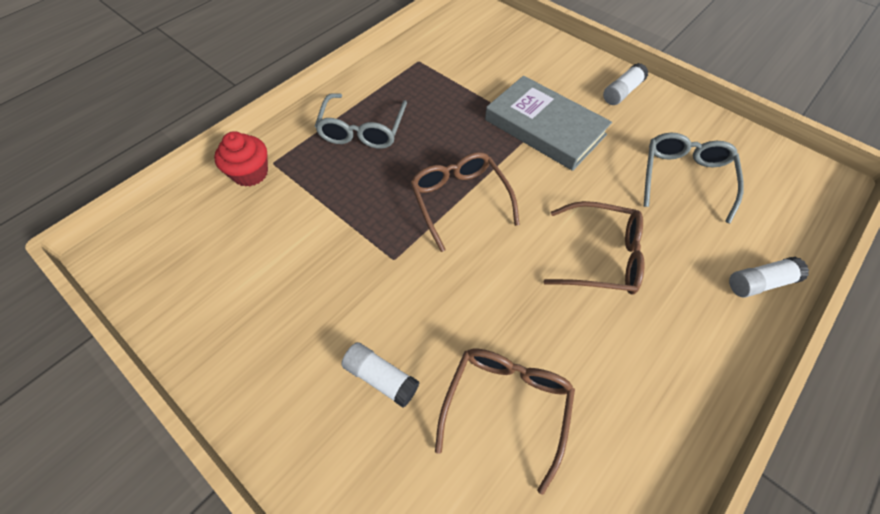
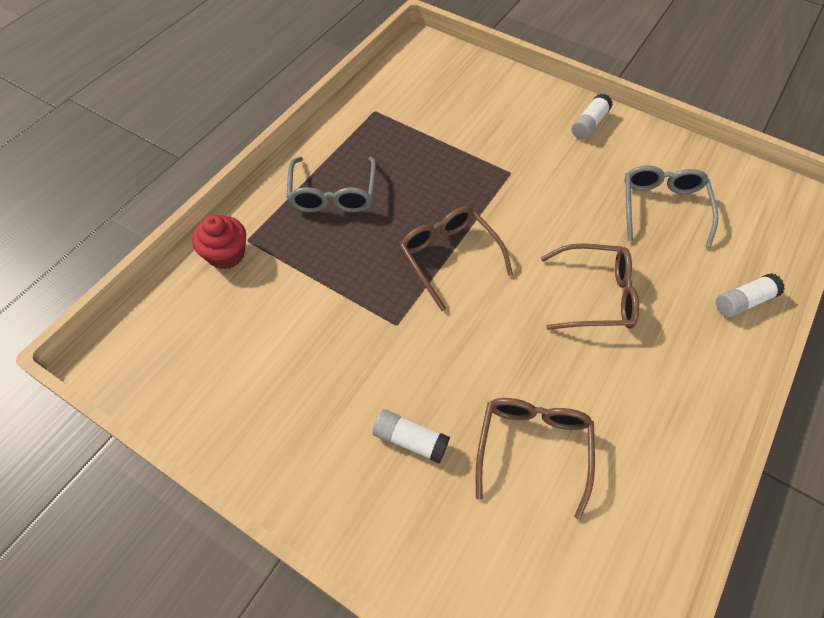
camera: 10 degrees left, 0 degrees up
(544, 127) = (519, 170): grey book -> none

